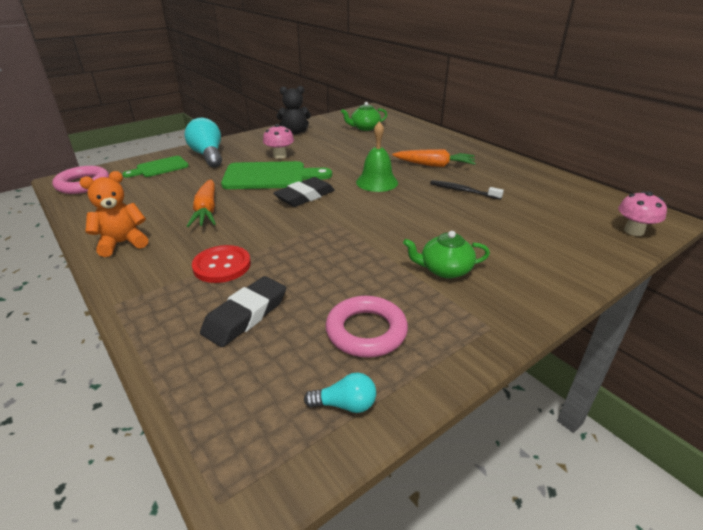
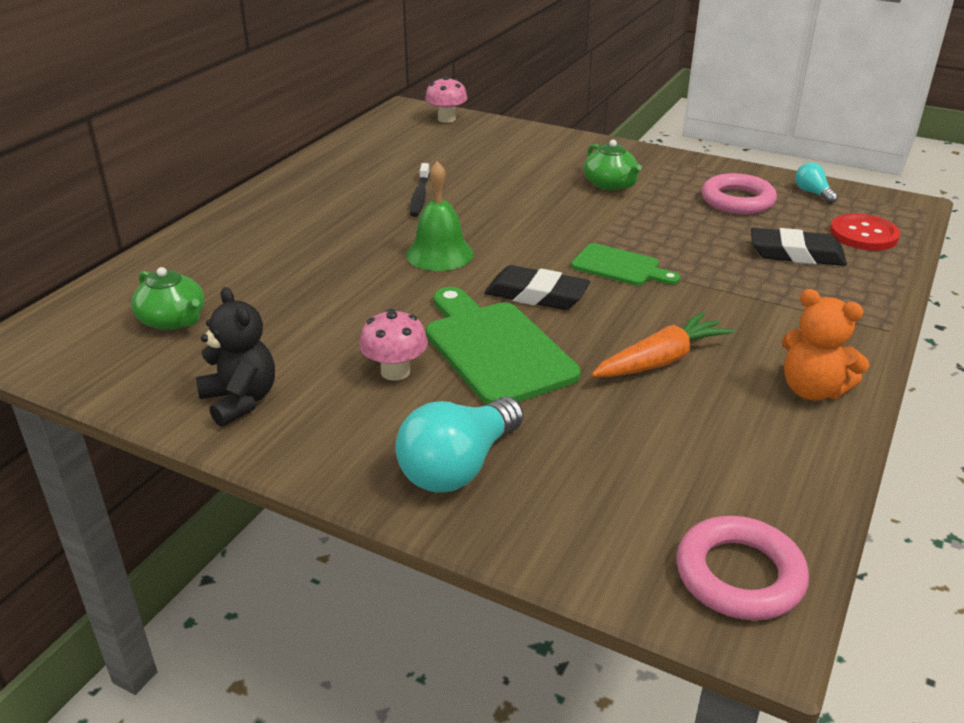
camera: 115 degrees left, 0 degrees up
(159, 167) = (570, 505): green cutting board -> green cutting board (620, 267)
(222, 265) = (752, 295): red button -> red button (863, 235)
(434, 165) = (341, 224): orange carrot -> none

